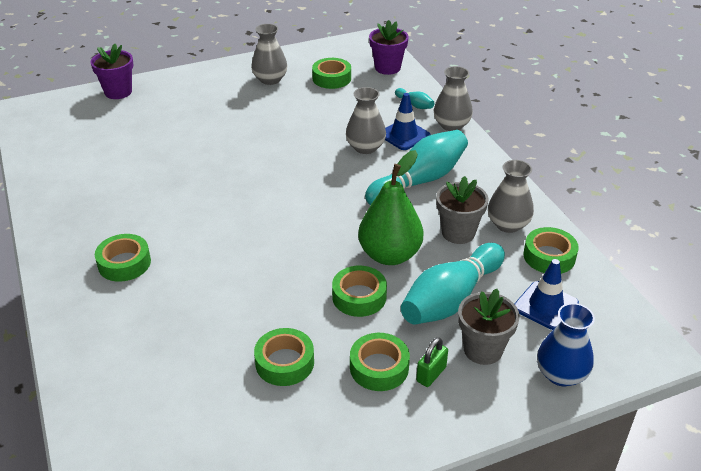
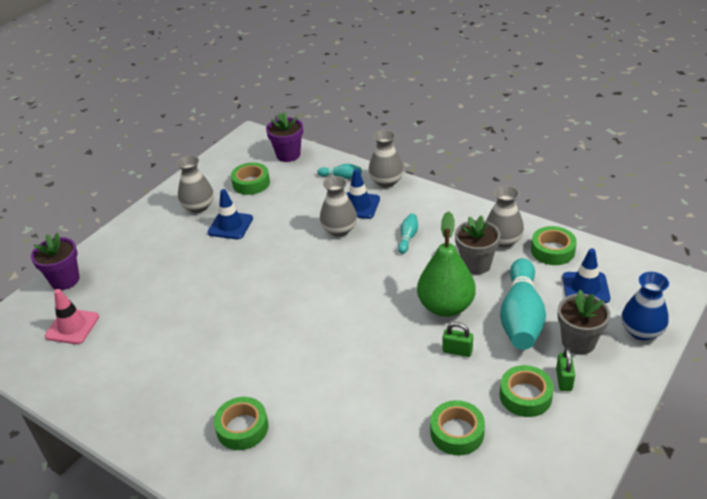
camera: 30 degrees left, 0 degrees up
(88, 128) = (72, 326): none -> pink traffic cone
(279, 105) = (230, 225): none -> blue traffic cone
(359, 297) = (457, 351): green tape -> green padlock
(419, 181) = (408, 238): turquoise bowling pin -> turquoise bowling pin, size x0.44

